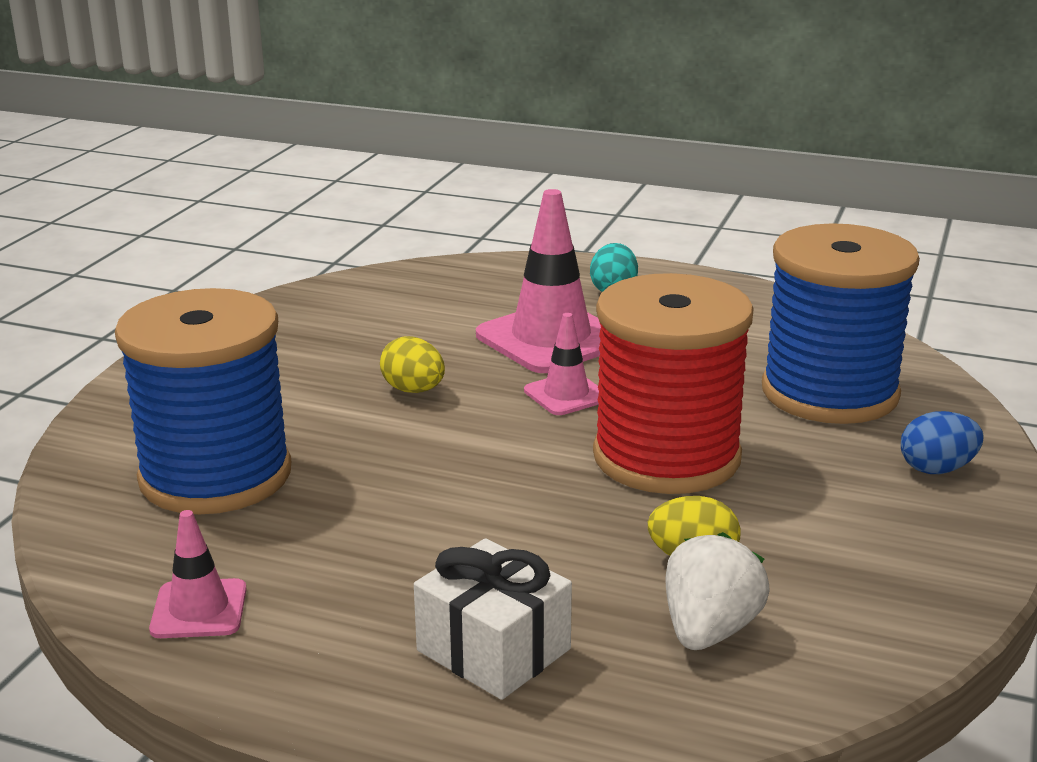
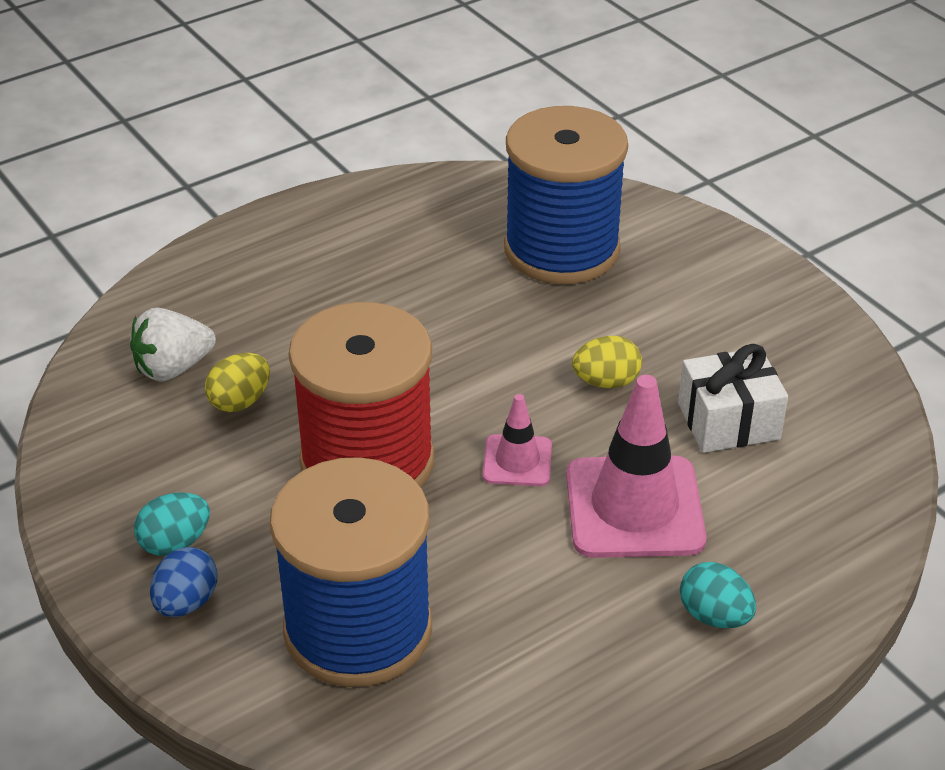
camera: 125 degrees right, 15 degrees up
(199, 609) = (411, 202): pink traffic cone -> none
(493, 650) = (256, 283): white gift -> white gift (728, 421)
(709, 630) = (173, 368): white strawberry -> white strawberry turned 90 degrees clockwise
(899, 504) = (175, 543): none -> turquoise egg

